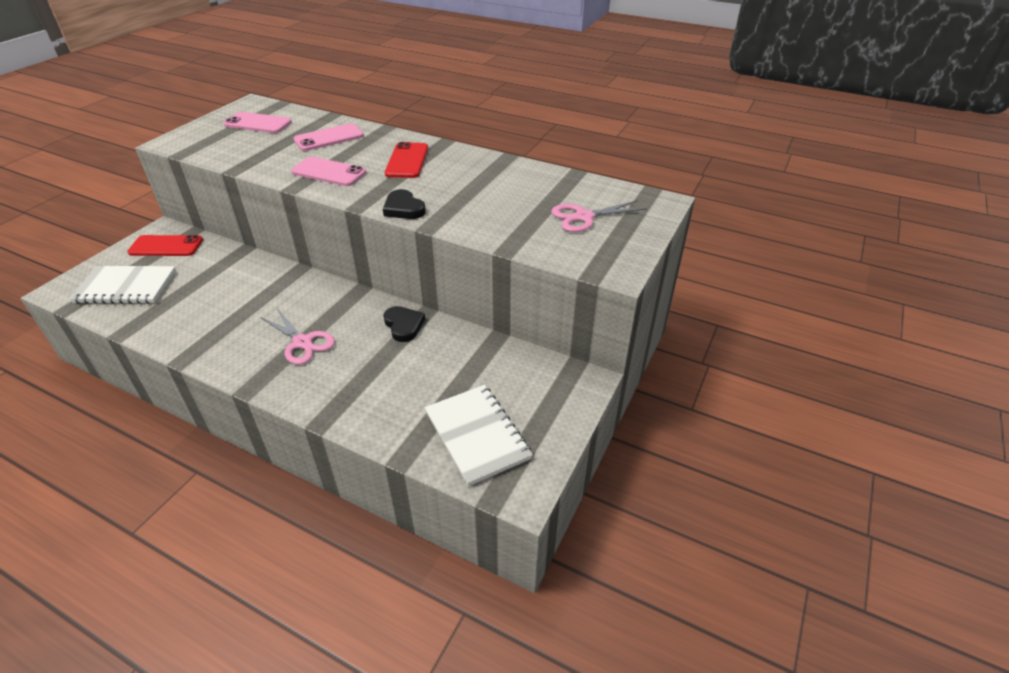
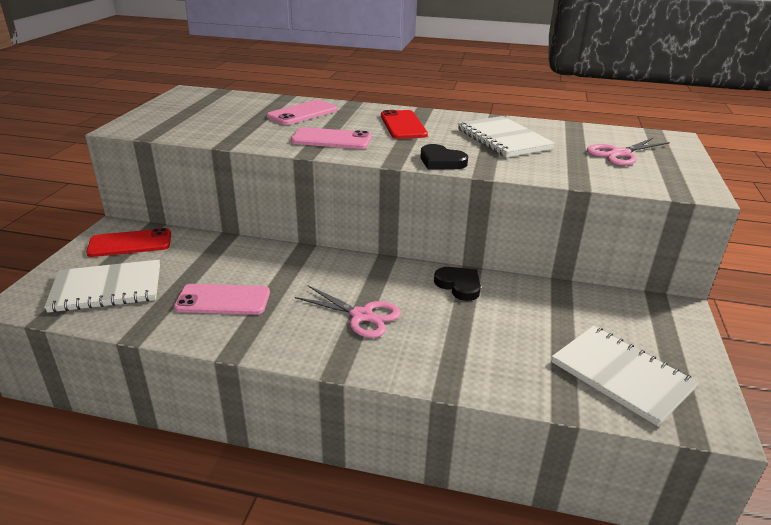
camera: 15 degrees left, 10 degrees down
(258, 123) = (212, 107): pink phone -> pink phone (223, 300)
(486, 187) = (503, 139): none -> white notebook

